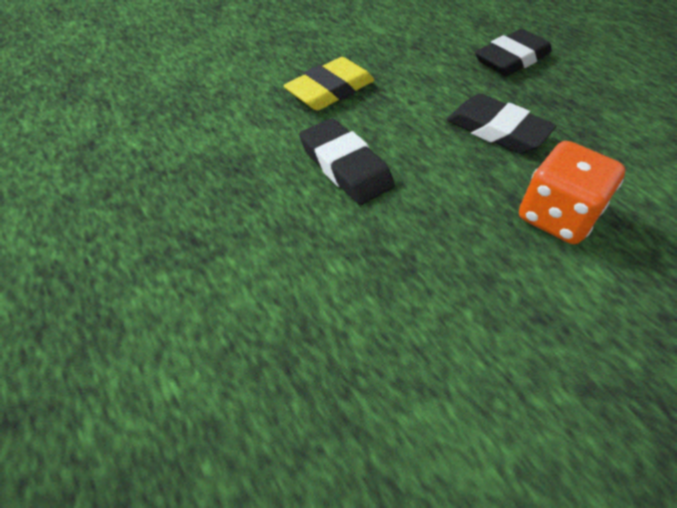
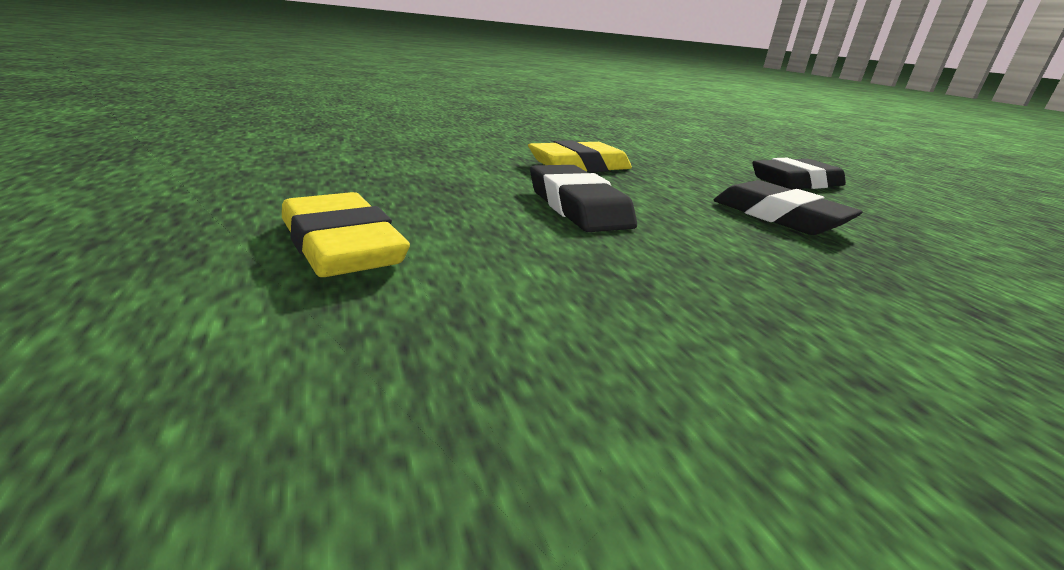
camera: 10 degrees right, 25 degrees down
(201, 281) = (341, 246): none -> yellow eraser
(556, 216) = (874, 289): orange dice -> none

